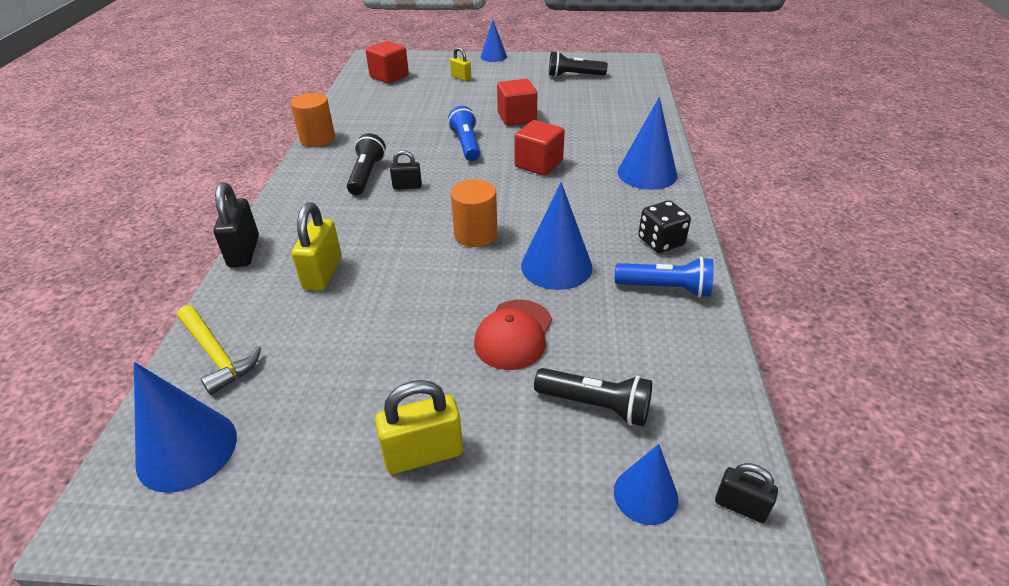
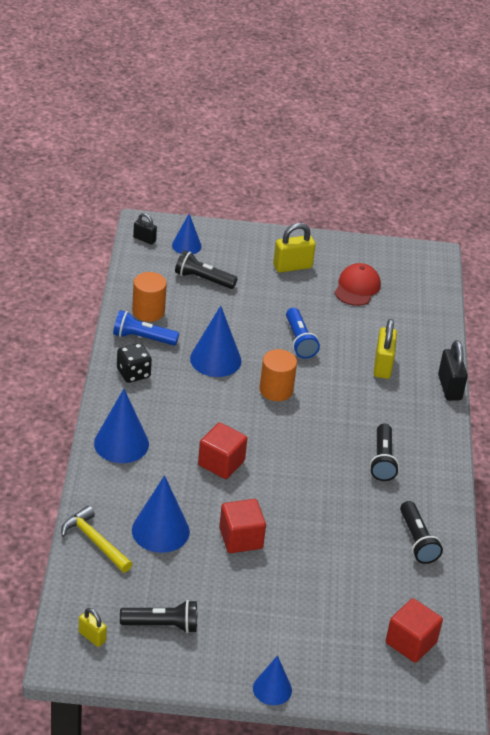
camera: 175 degrees right, 0 degrees up
(187, 449) = (411, 276): blue cone -> blue cone (160, 530)
(217, 355) = (424, 318): yellow hammer -> yellow hammer (94, 541)
(317, 139) = (451, 517): orange cylinder -> orange cylinder (148, 311)
(358, 123) = (417, 541): none -> black flashlight
(407, 186) = (341, 444): black padlock -> none
(461, 78) = (313, 631): yellow padlock -> yellow padlock (92, 637)
(466, 144) = (293, 497): blue flashlight -> blue flashlight (299, 341)
(514, 334) = (247, 317): red cap -> red cap (357, 287)

